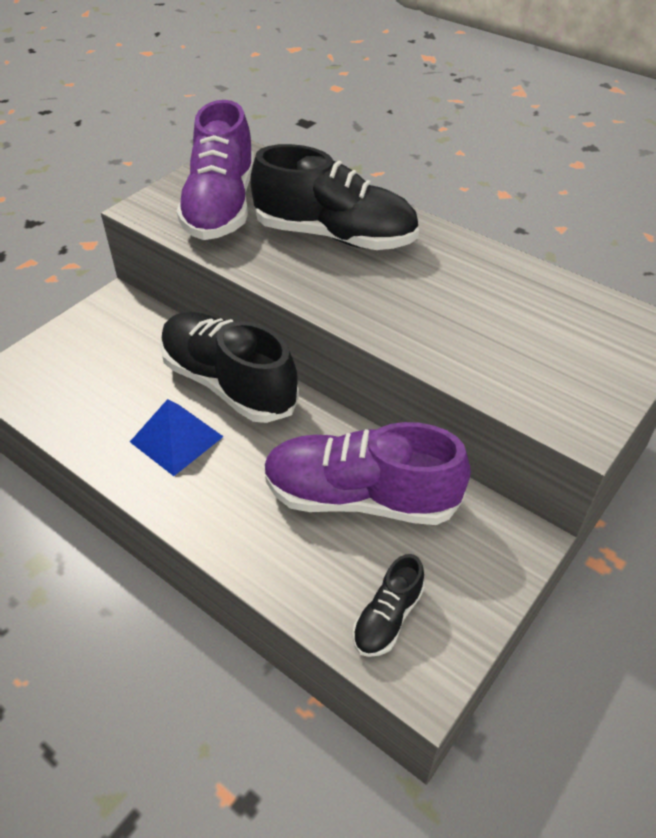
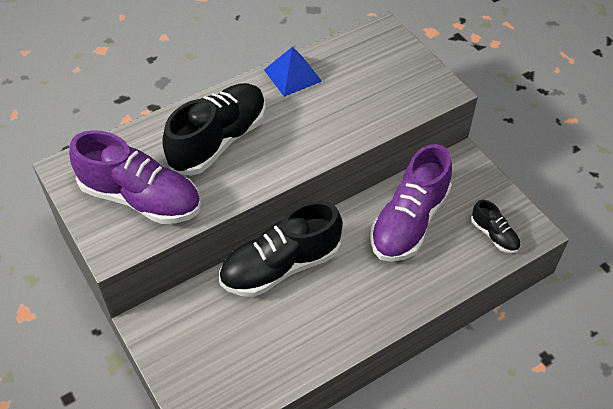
camera: 70 degrees left, 5 degrees up
(176, 439) = (322, 309): blue pyramid -> blue pyramid (292, 75)

